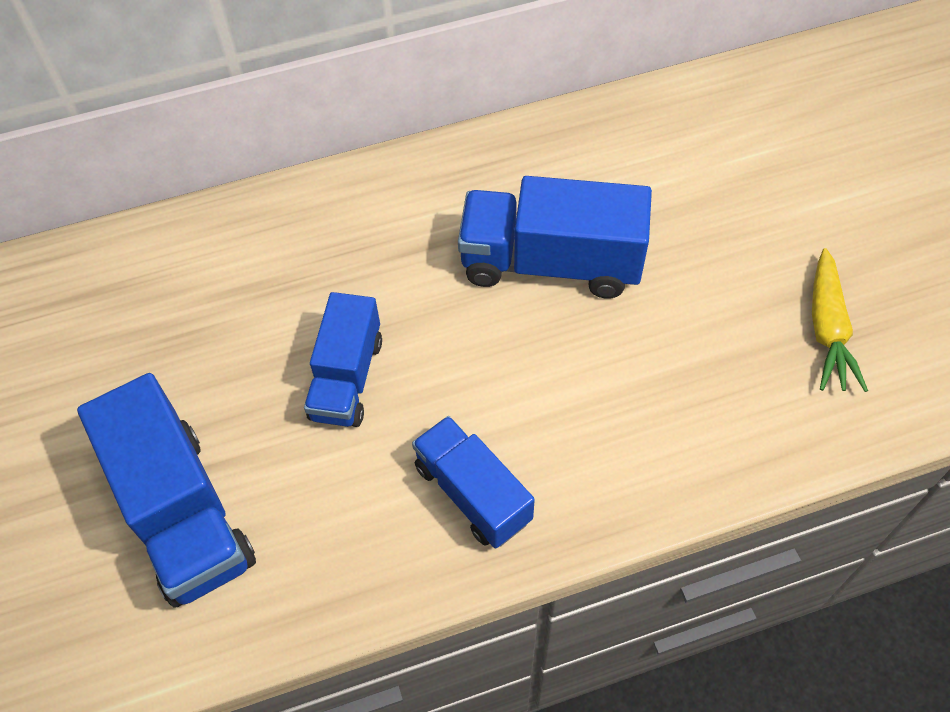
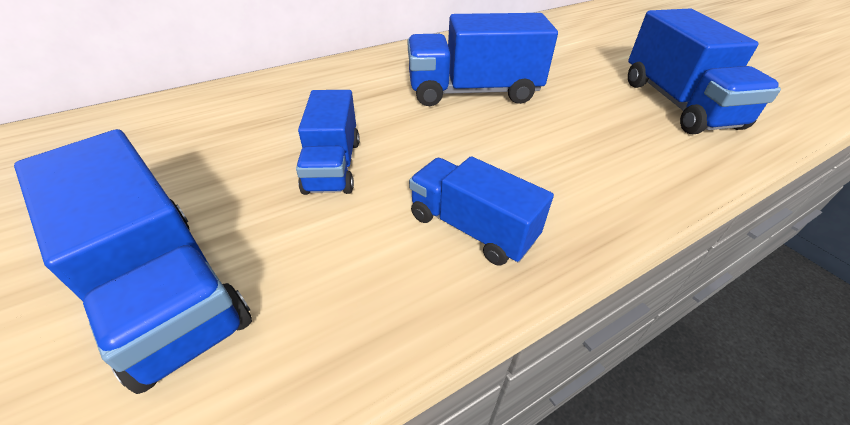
camera: 15 degrees left, 15 degrees down
(827, 330) = (678, 104): yellow carrot -> blue truck

